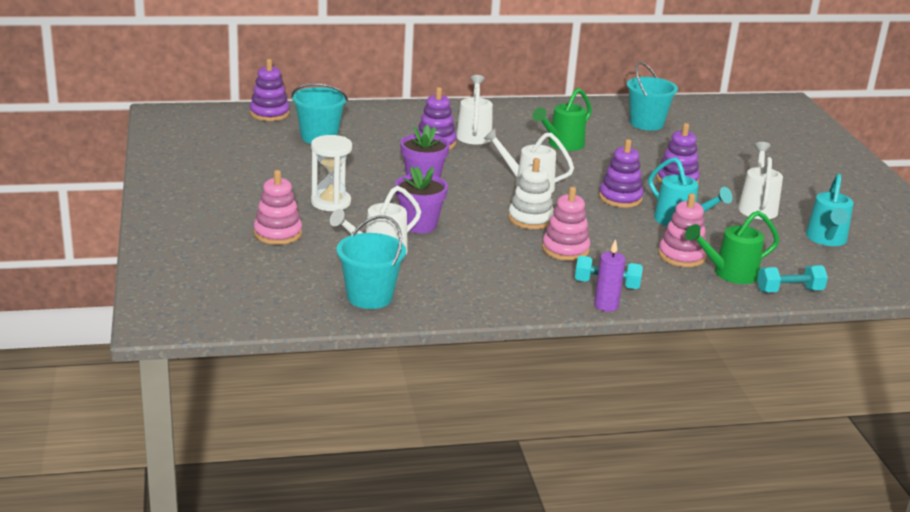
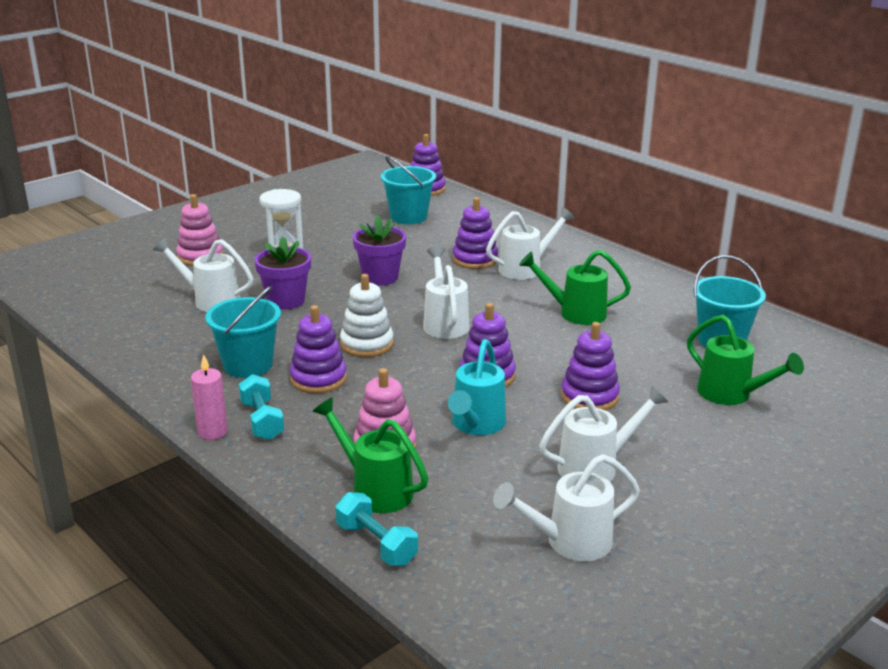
camera: 60 degrees right, 0 degrees up
(369, 297) = (121, 320): turquoise bucket -> turquoise bucket (248, 365)
(565, 249) = (318, 379): pink stacking toy -> purple stacking toy
(606, 305) = (212, 432): purple candle -> pink candle
(711, 146) = (731, 394): none -> green watering can
(826, 239) = (569, 542): turquoise watering can -> white watering can

